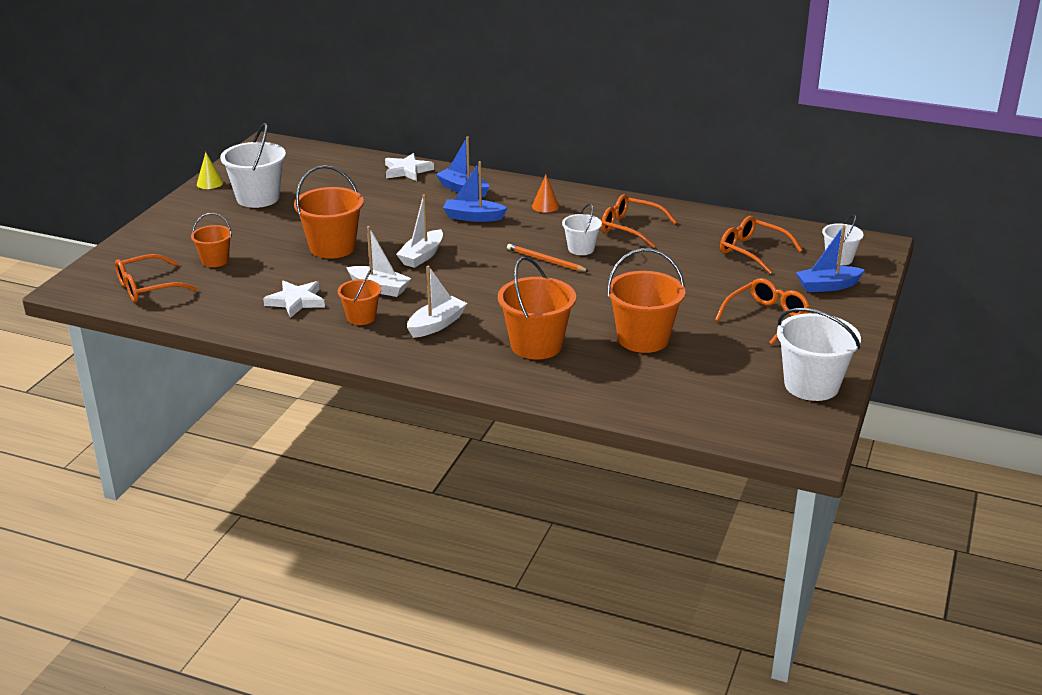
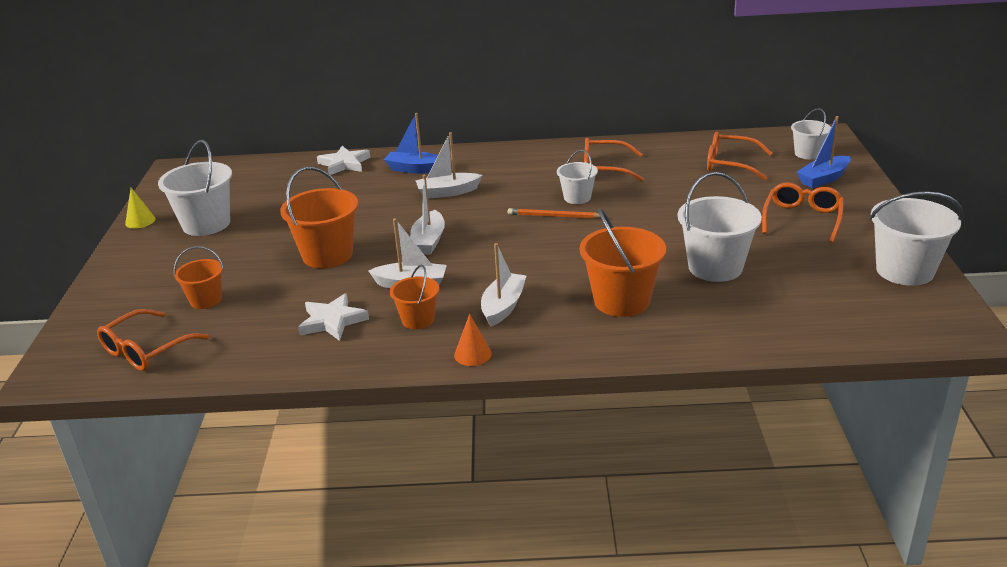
camera: 20 degrees left, 0 degrees up
(473, 217) = (447, 192): blue boat -> white boat
(545, 206) = (508, 167): orange cone -> orange cone (472, 354)
(643, 339) = (715, 267): orange bucket -> white bucket

